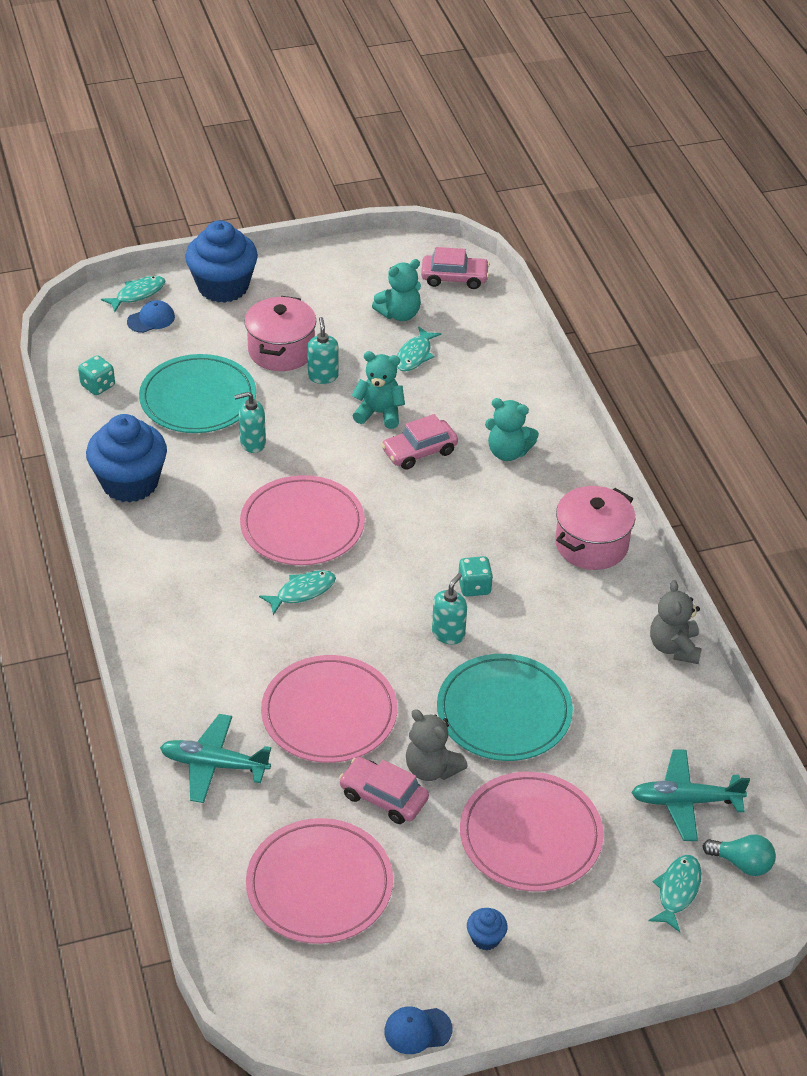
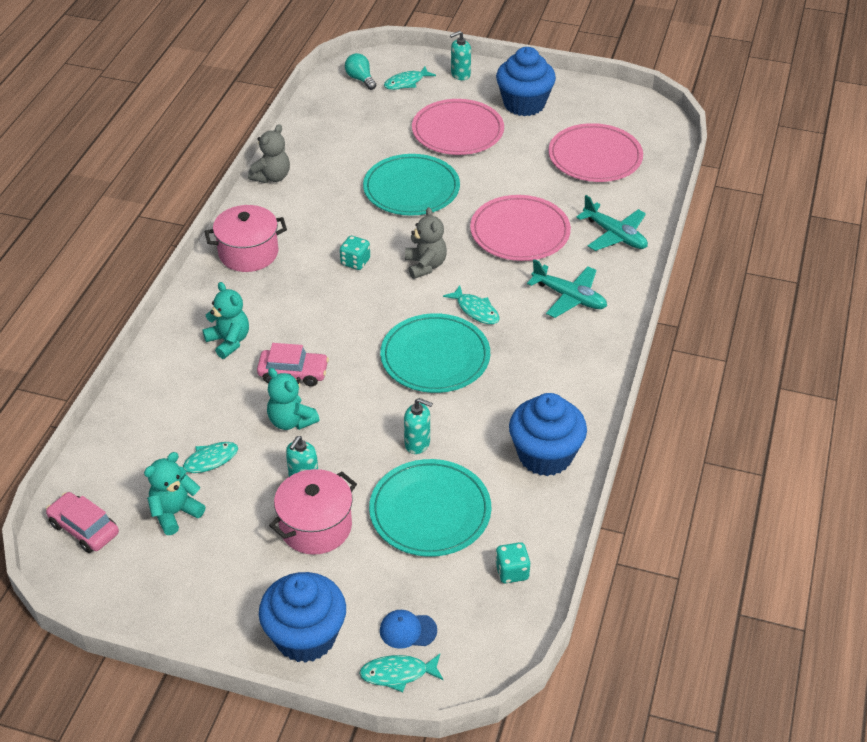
camera: 145 degrees left, 0 degrees up
(302, 525) = (435, 357): pink plate -> turquoise plate
(302, 592) = (475, 310): turquoise fish -> turquoise fish turned 135 degrees counterclockwise
(383, 797) = (524, 179): pink car -> none
(399, 314) = (175, 513): turquoise teddy bear -> turquoise teddy bear turned 45 degrees counterclockwise
(417, 1030) = (591, 87): blue cap -> none
(432, 768) = (483, 180): grey teddy bear -> grey teddy bear (425, 265)
(448, 634) = (401, 242): turquoise soap dispenser -> turquoise soap dispenser (460, 74)
(485, 938) = (524, 104): blue cupcake -> blue cupcake, size x2.40
(685, 801) = (358, 111): turquoise plane -> turquoise plane (569, 297)

